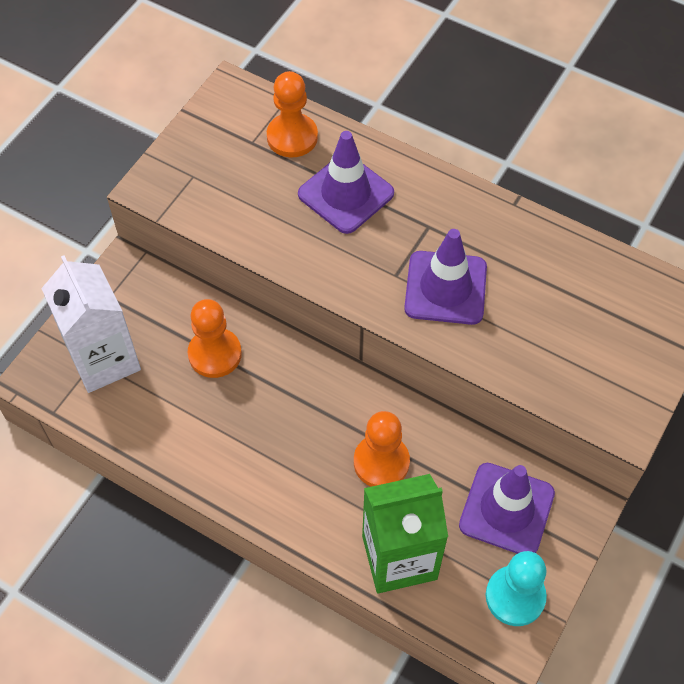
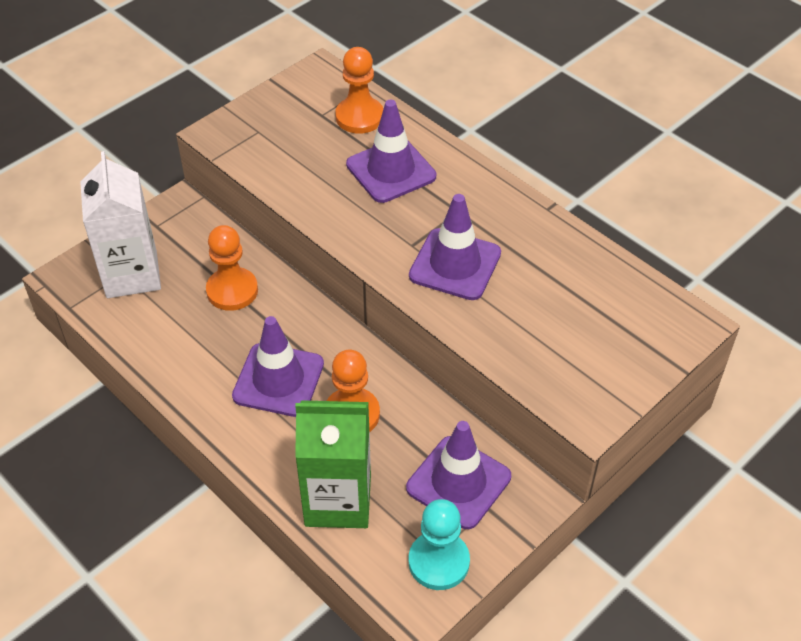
camera: 15 degrees right, 10 degrees down
(296, 443) = (278, 380): none -> purple traffic cone

